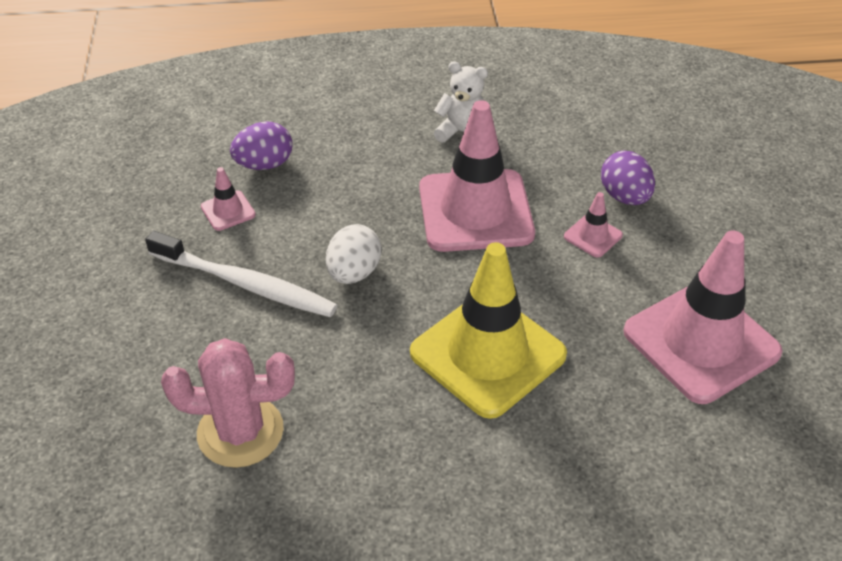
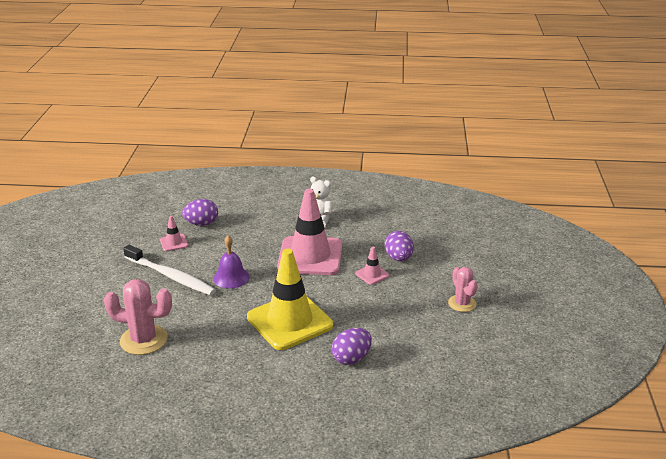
camera: 10 degrees right, 15 degrees down
(354, 273) = (231, 277): white egg -> purple bell
(621, 419) = (351, 358): none -> purple egg
(701, 342) = (412, 329): pink traffic cone -> none
(762, 277) = (462, 303): none -> pink cactus

